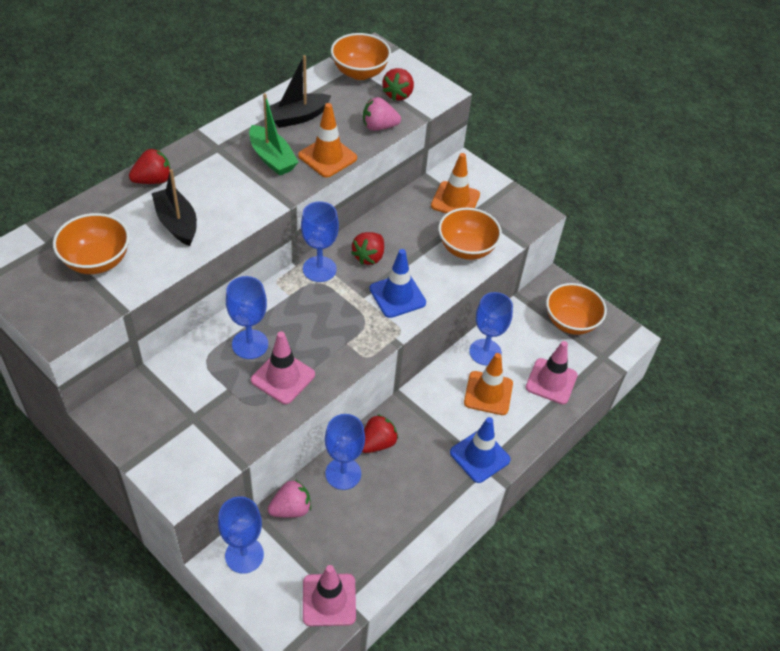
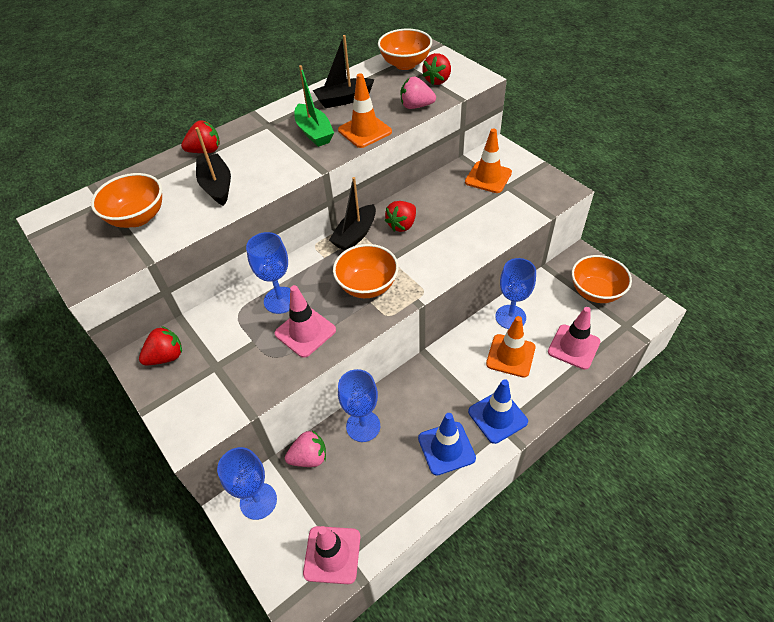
camera: 15 degrees right, 0 degrees up
(319, 269) = (355, 235): blue goblet -> black boat
(377, 443) = (399, 398): red strawberry -> red strawberry (166, 357)
(397, 296) = (424, 260): blue traffic cone -> blue traffic cone (446, 448)
(466, 248) = (495, 219): orange bowl -> orange bowl (367, 286)

